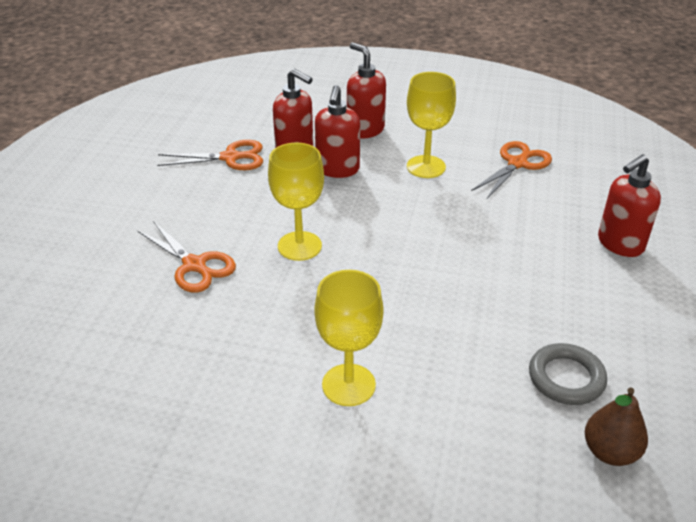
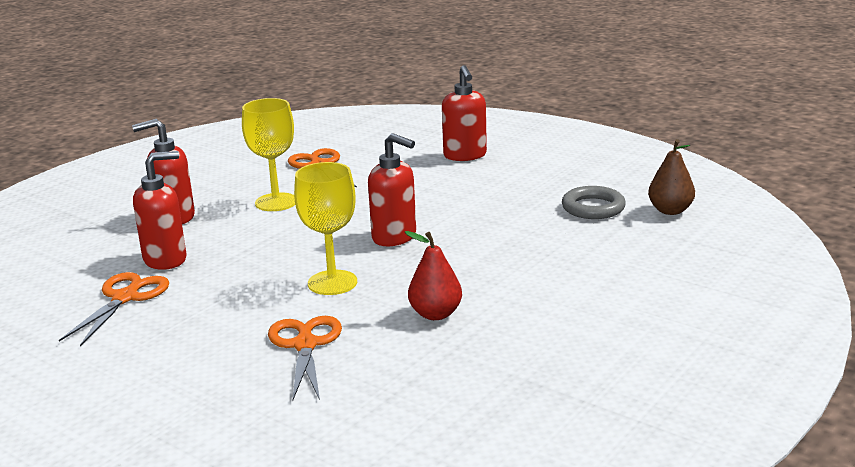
camera: 65 degrees left, 15 degrees down
(195, 265) = (305, 345): orange scissors -> orange scissors turned 75 degrees counterclockwise
(272, 323) = (435, 314): none -> red pear
(337, 169) = (227, 243): red soap dispenser -> red soap dispenser (394, 237)
(348, 385) = (543, 291): yellow goblet -> none

